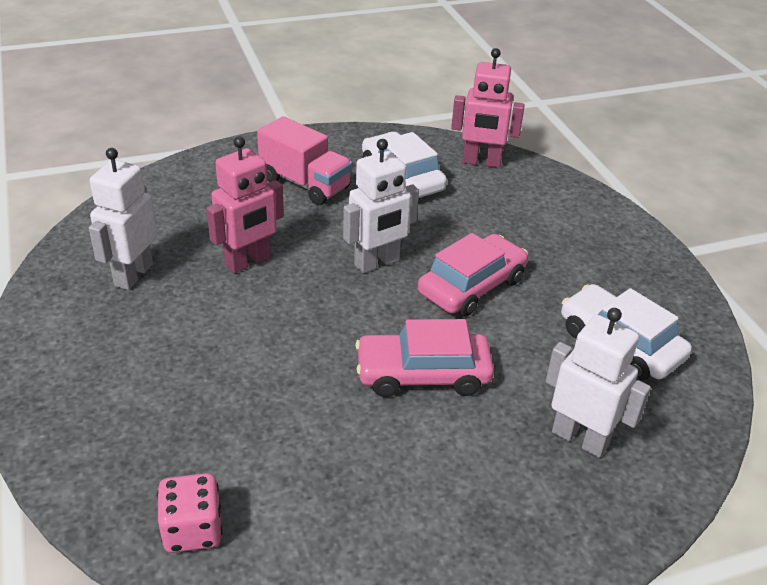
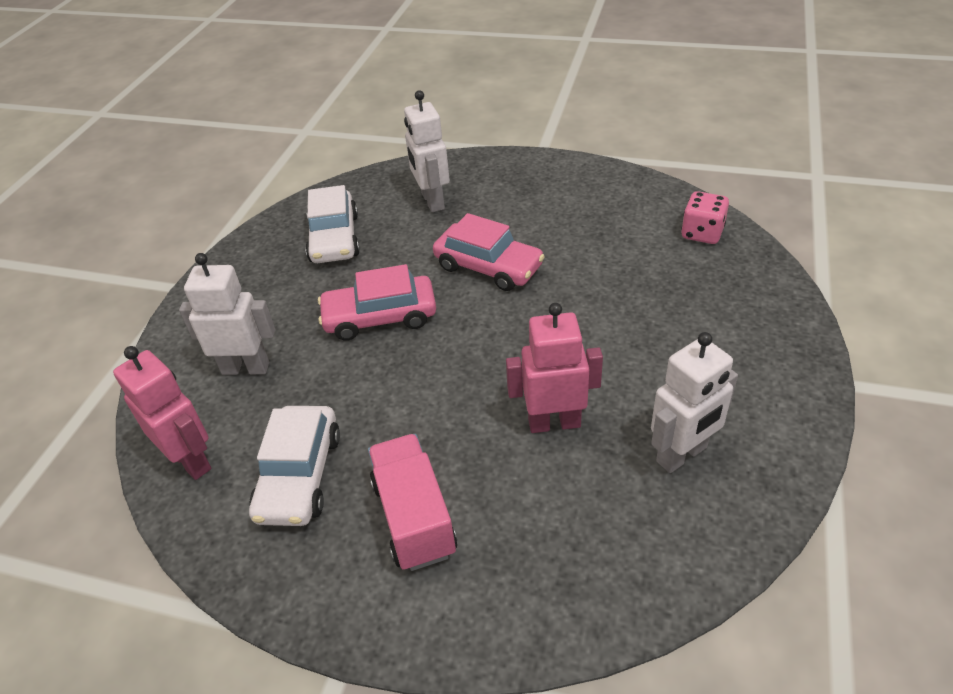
camera: 140 degrees left, 5 degrees up
(377, 263) = (434, 371): white robot -> white robot (246, 368)

